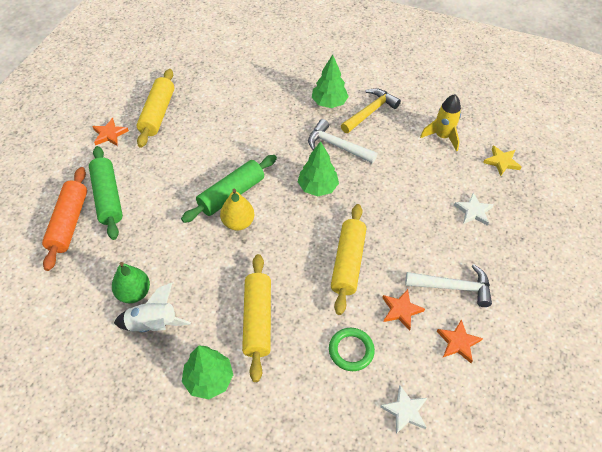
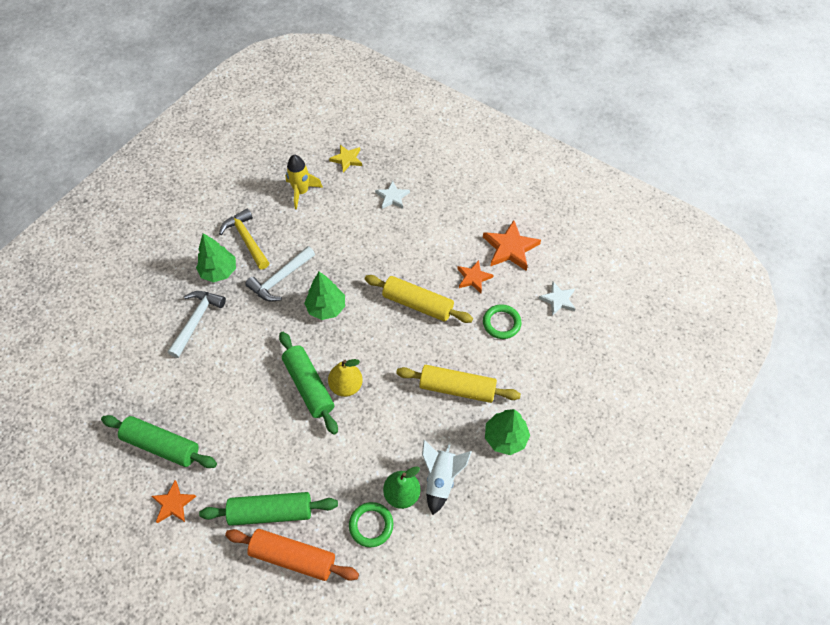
camera: 75 degrees left, 5 degrees up
(101, 274) = (371, 525): none -> green ring
(157, 113) = (162, 445): yellow rolling pin -> green rolling pin
(453, 287) = (461, 235): white hammer -> white hammer (197, 320)
(458, 342) = (510, 248): orange star -> orange star, size x1.60

